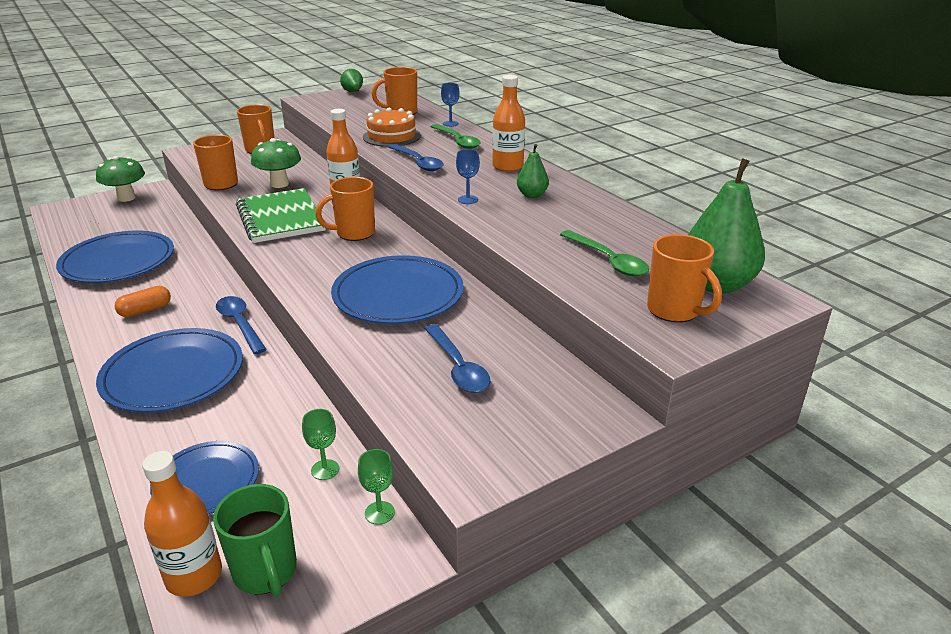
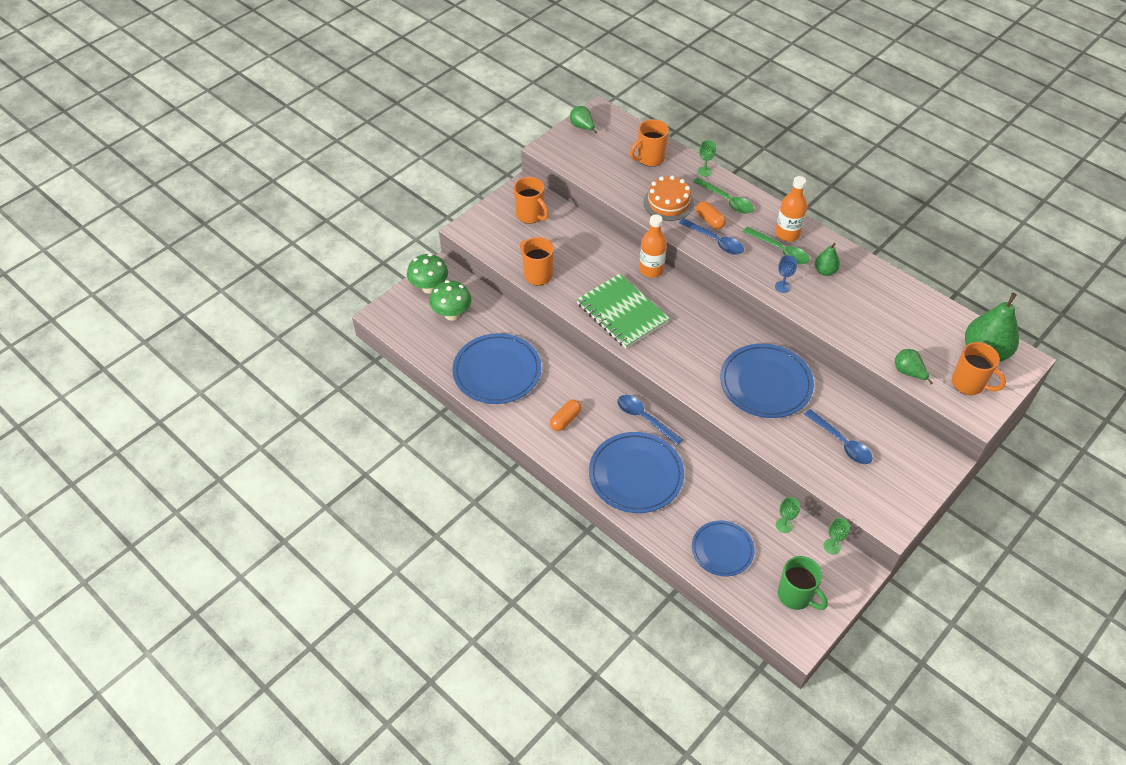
camera: 15 degrees left, 20 degrees up
(194, 576) = (760, 607): orange bottle -> none
(279, 184) = (586, 266): green mushroom -> green mushroom (452, 314)
(354, 233) = (691, 320): orange mug -> none
(425, 150) = (709, 220): none -> orange capsule
(450, 124) = (704, 171): blue goblet -> green goblet
(585, 287) = (908, 372): none -> green pear
(608, 261) = (910, 341): green spoon -> green spoon (780, 250)

